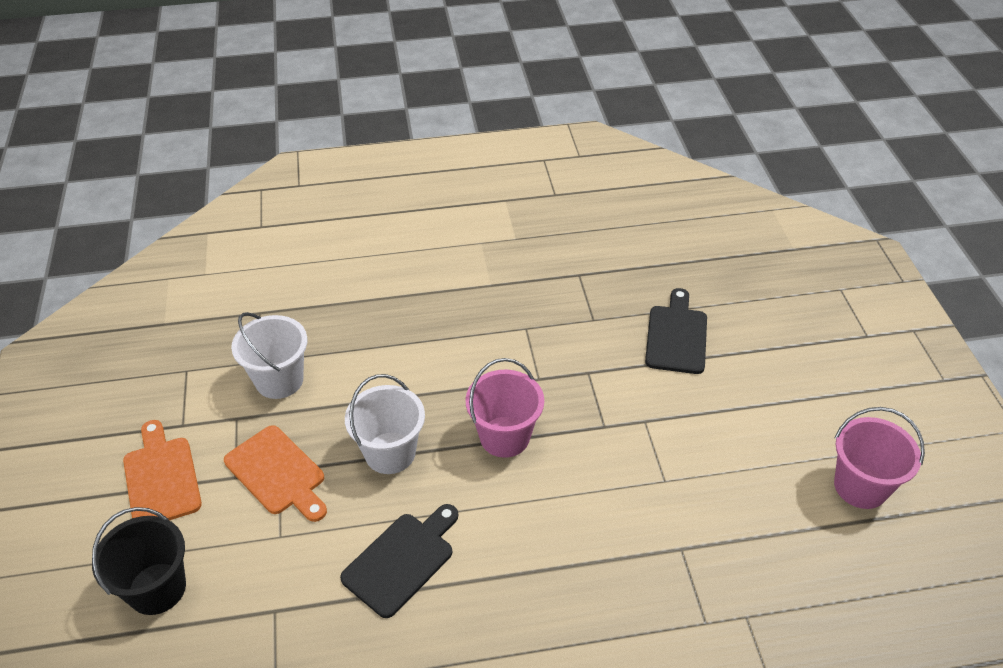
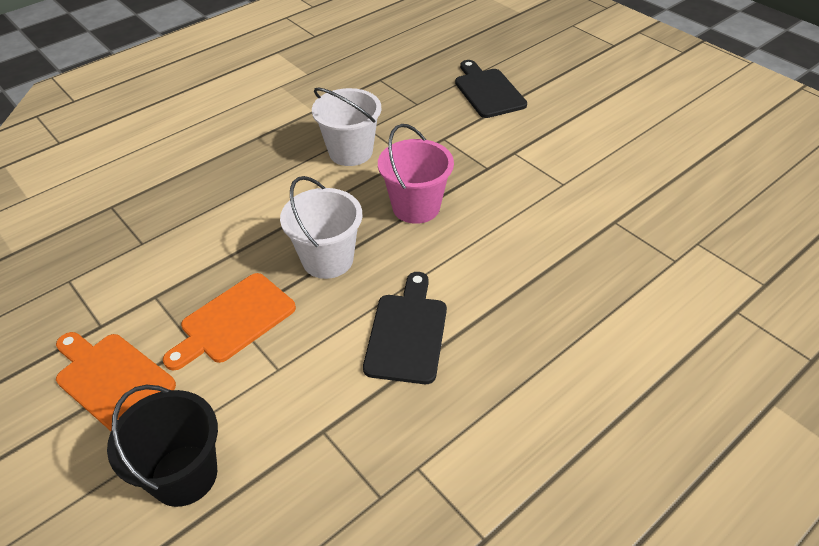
camera: 30 degrees left, 0 degrees up
(278, 473) = (234, 321): orange cutting board -> orange cutting board turned 120 degrees clockwise
(279, 380) = (175, 249): white bucket -> white bucket (350, 152)
(860, 486) = (692, 131): pink bucket -> none

